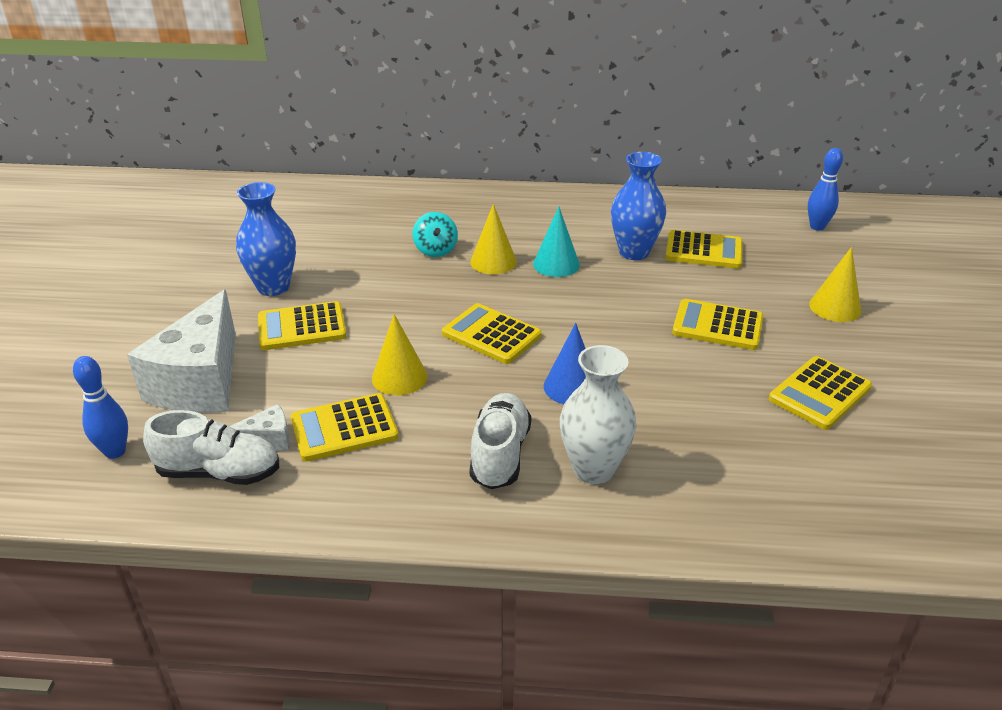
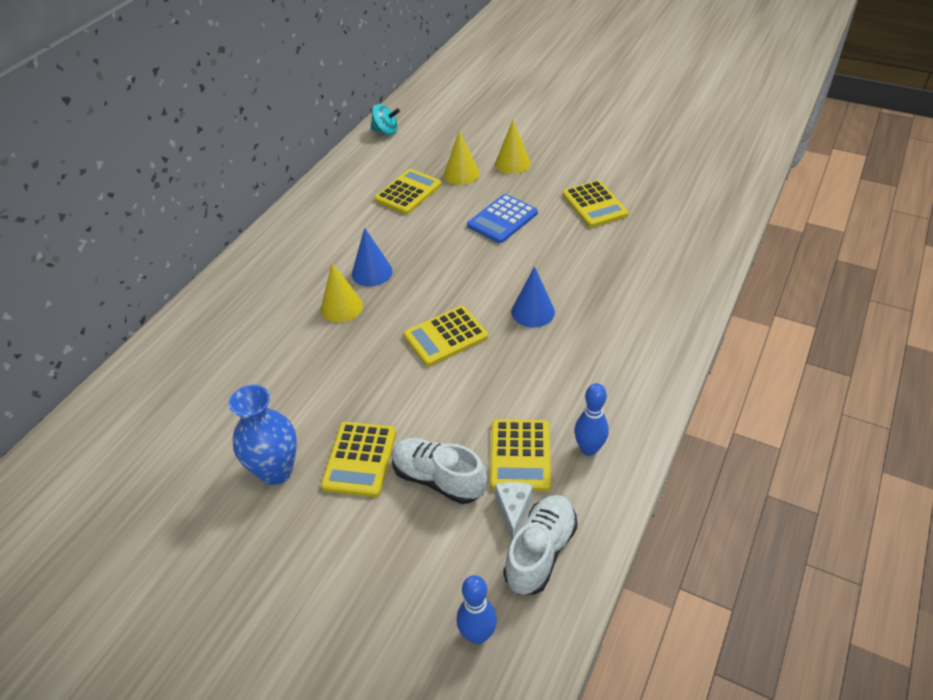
camera: 65 degrees left, 10 degrees up
(201, 382) = (403, 552): white cheese -> none
(399, 377) = (471, 406): yellow cone -> yellow cone (461, 174)
(435, 250) = (296, 339): turquoise spinning top -> turquoise spinning top (385, 131)
(500, 454) = (589, 370): white shoe -> white shoe (438, 479)
(556, 264) = (372, 272): turquoise cone -> blue cone
(593, 469) = (623, 328): white vase -> none
(634, 252) = (385, 226): blue vase -> none
(717, 326) = (502, 219): yellow calculator -> blue calculator
(817, 227) = (416, 132): blue bowling pin -> blue bowling pin (589, 449)

